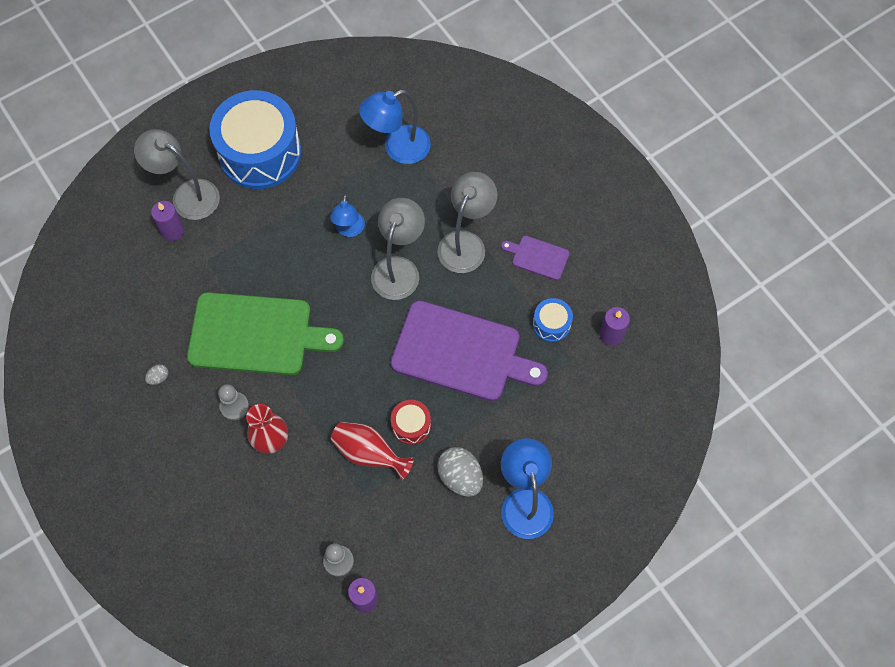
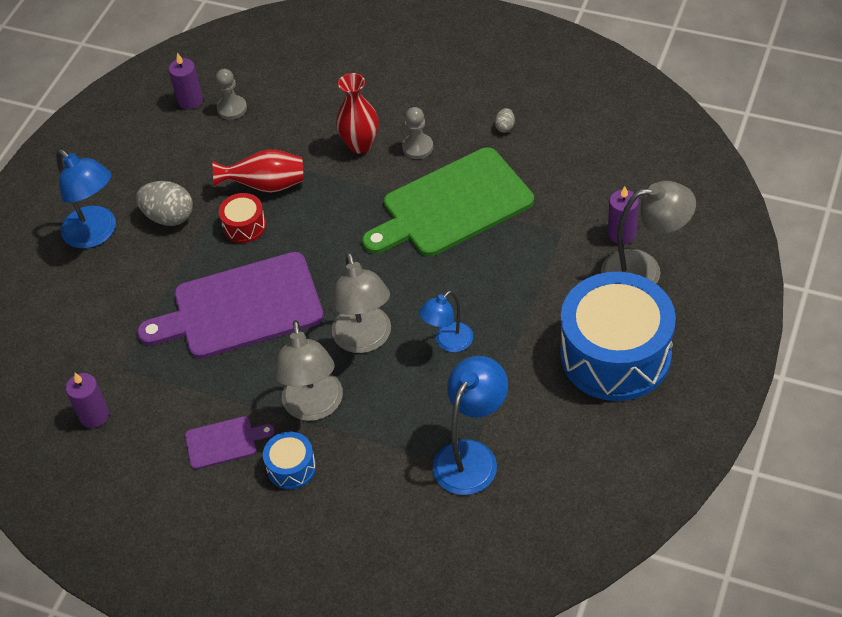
camera: 150 degrees right, 15 degrees down
(349, 230) = (448, 342): blue lamp -> blue lamp turned 105 degrees counterclockwise
(551, 324) = (165, 387): blue drum -> blue drum (291, 468)

